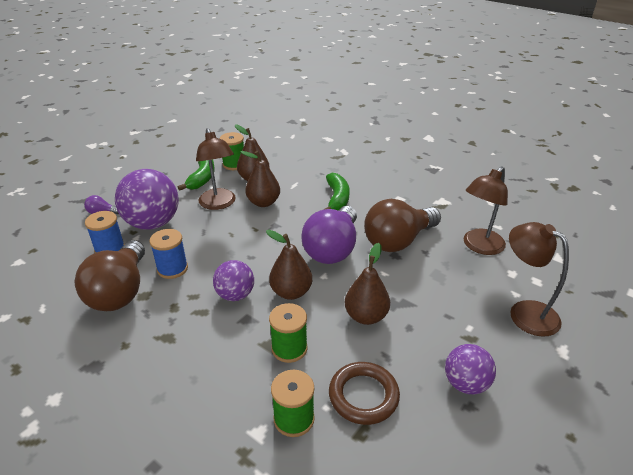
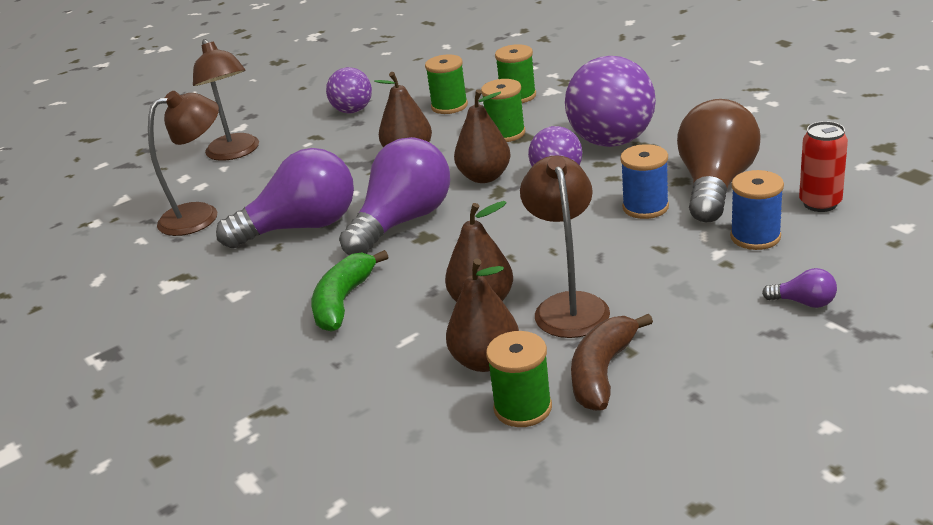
camera: 160 degrees left, 5 degrees down
(57, 278) = (820, 203): none -> red can
(153, 223) = (693, 275): purple ball -> purple ball (611, 141)
(202, 178) = (602, 372): green banana -> brown banana
(363, 396) = (449, 106): brown ring -> green spool
(398, 241) = (301, 227): brown light bulb -> purple light bulb

